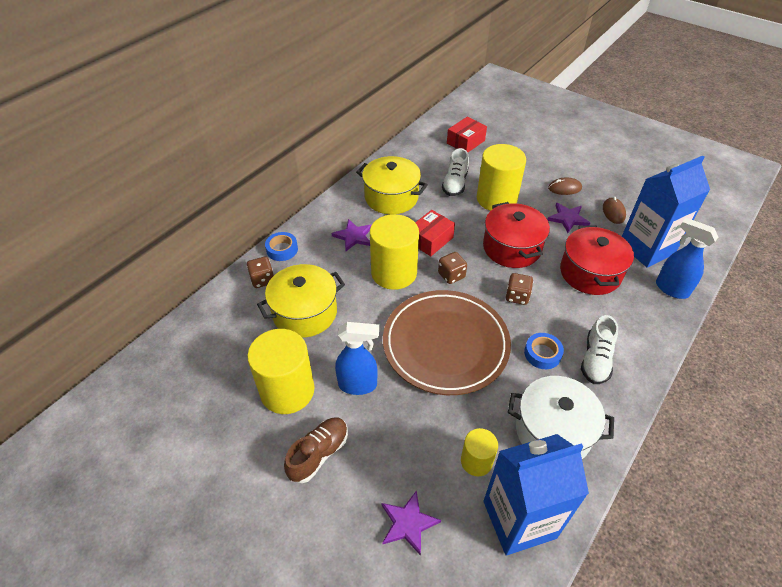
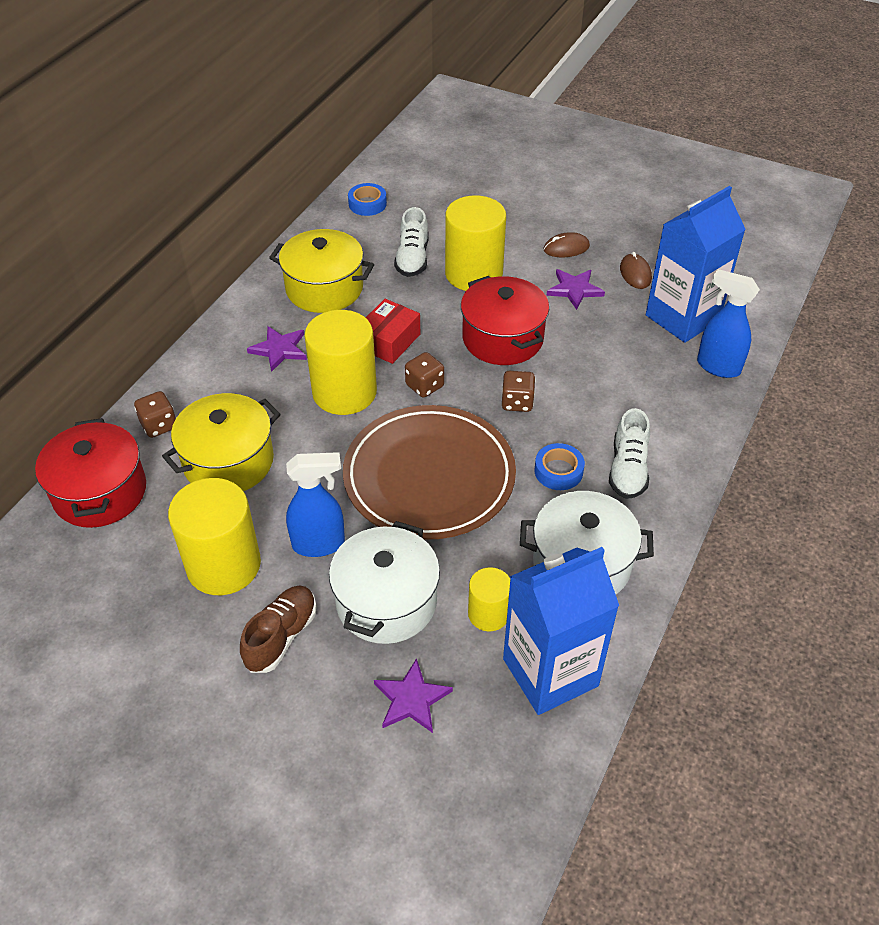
camera: 10 degrees left, 0 degrees up
(282, 249) = (179, 380): blue tape -> blue tape (367, 204)
(400, 438) = (386, 602): none -> white pot
(465, 142) = (419, 196): red box -> none
(590, 273) = (611, 359): red pot -> red pot (100, 492)

